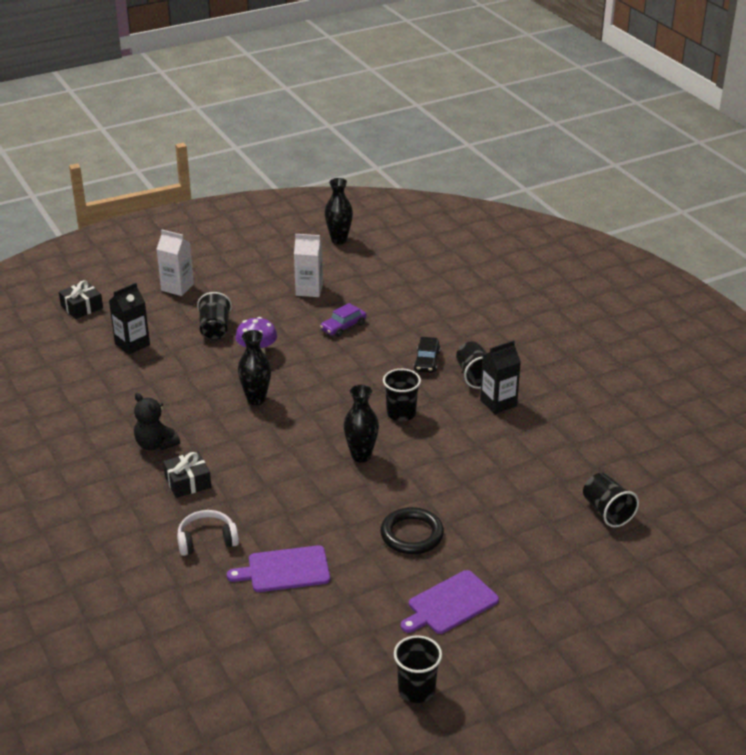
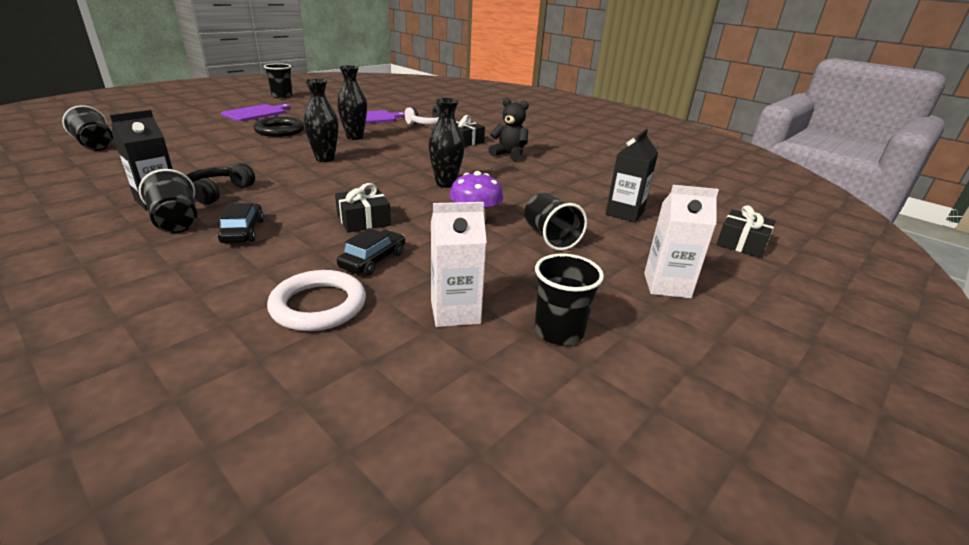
camera: 160 degrees right, 5 degrees down
(339, 240) = (452, 474): black vase -> black vase (354, 137)
(341, 362) = (363, 220): none -> black gift
(343, 326) = (373, 260): purple car -> black car
(379, 303) = (318, 305): none -> white ring
(401, 413) = (284, 185): black cup -> black cup (559, 331)
(455, 409) = (218, 192): none -> black headphones

